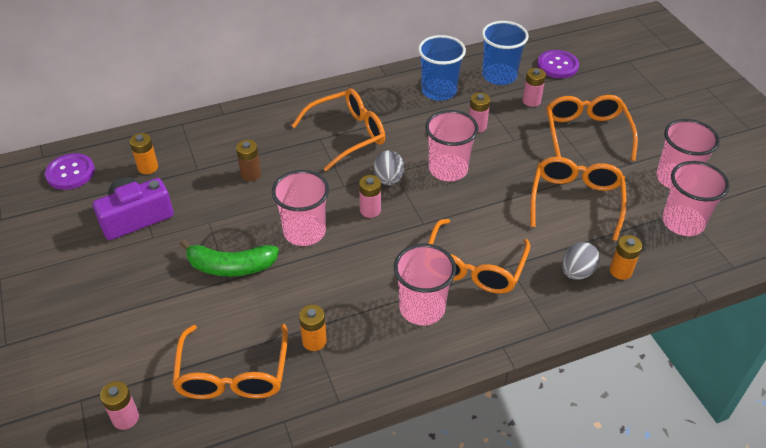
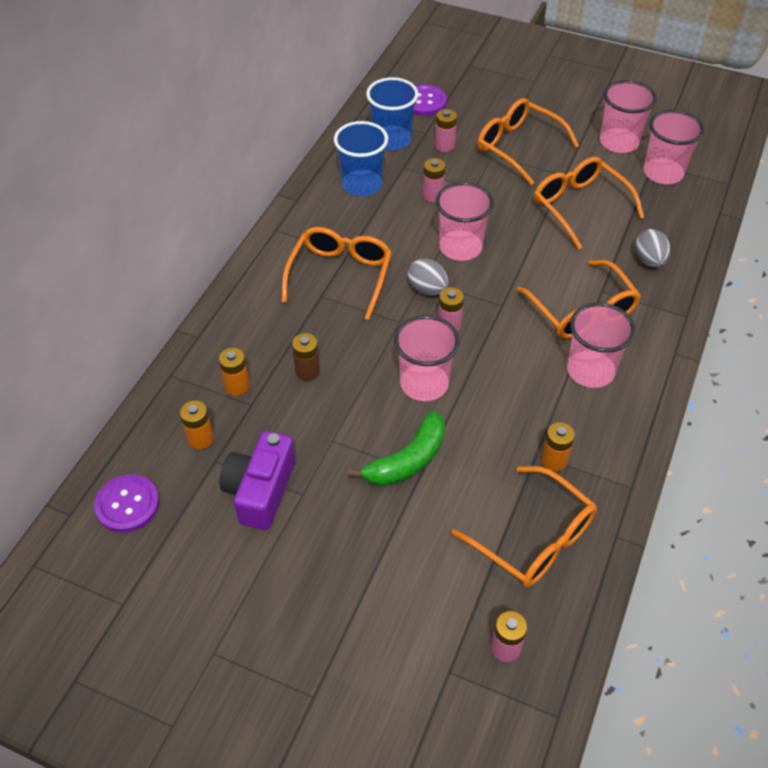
camera: 45 degrees left, 5 degrees up
(620, 271) = (672, 238): orange battery -> orange battery (237, 386)

